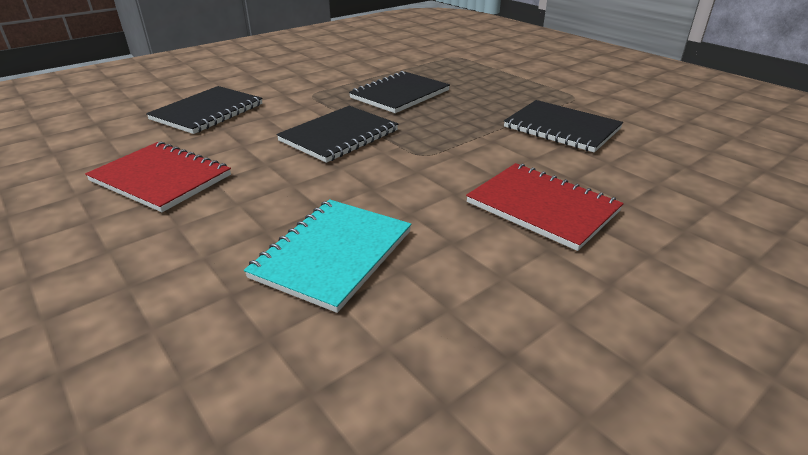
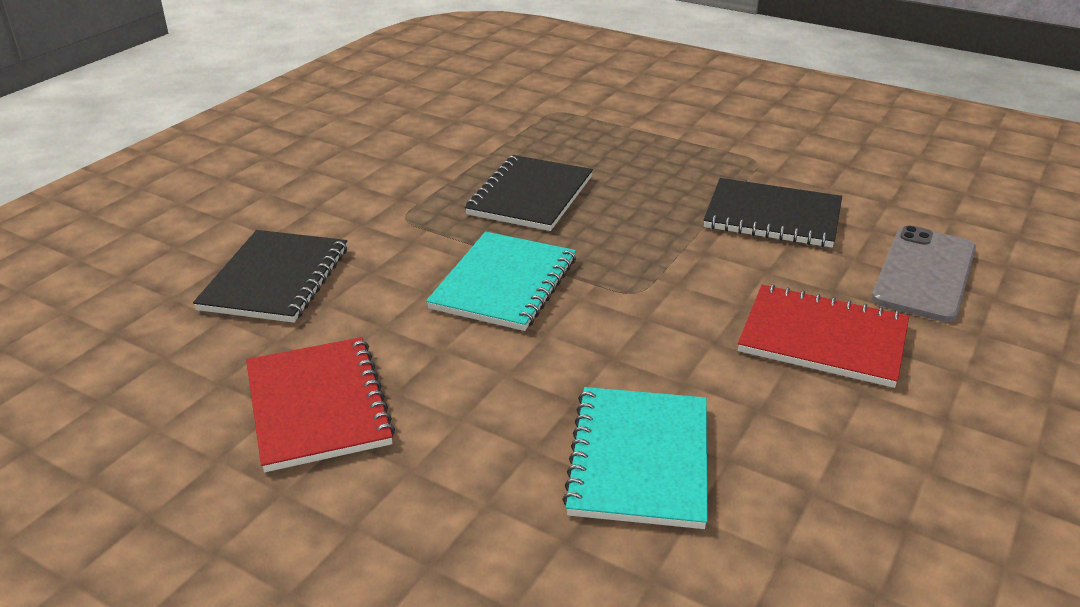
camera: 20 degrees left, 0 degrees up
(161, 178) = (317, 405): red notebook -> red notebook turned 60 degrees clockwise
(339, 136) = (504, 283): black notebook -> turquoise notebook
(662, 181) = (924, 274): none -> grey phone

